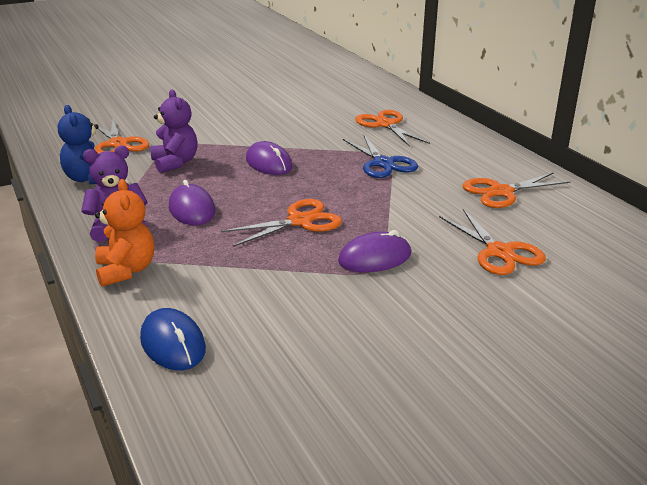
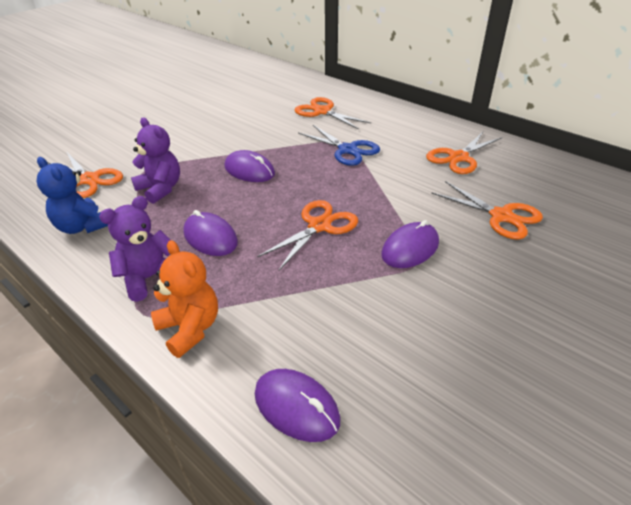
camera: 20 degrees left, 10 degrees up
(173, 344) = (296, 407): blue mouse -> purple mouse

